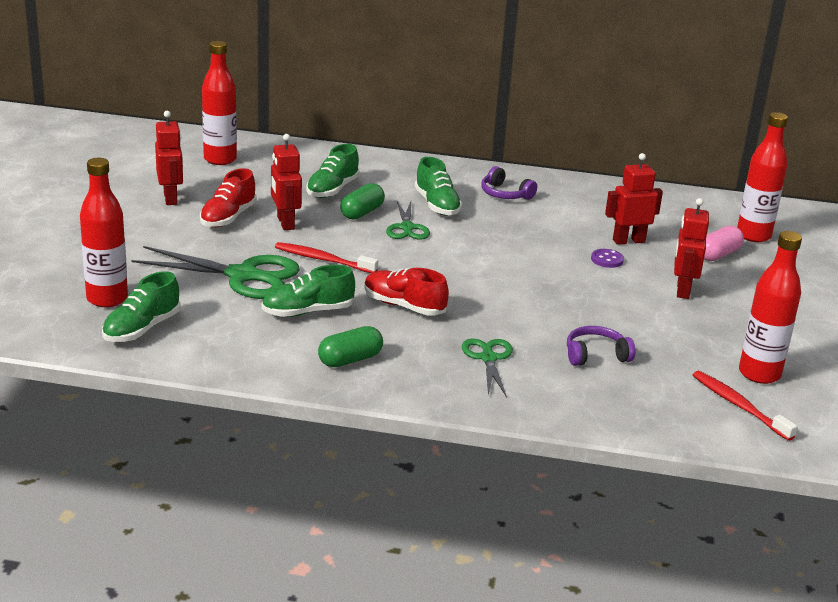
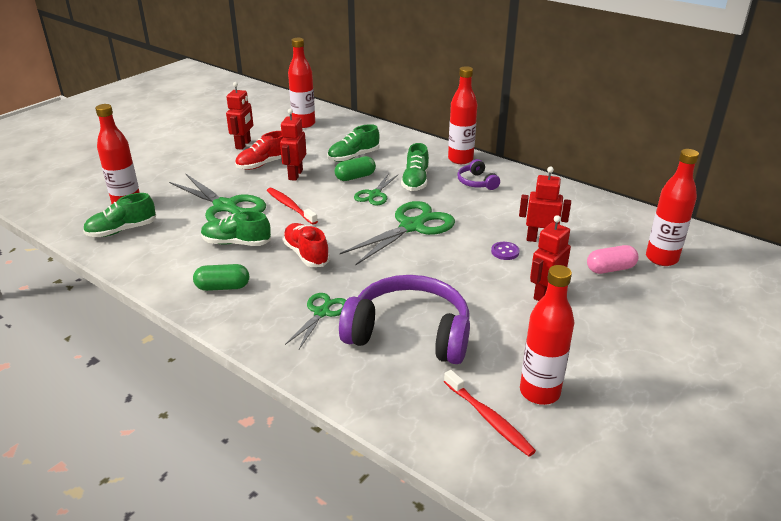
camera: 30 degrees right, 5 degrees up
(460, 172) = (460, 159): none -> red bottle
(486, 253) = (412, 226): none -> green scissors
(596, 355) = (409, 333): purple headphones -> purple headphones, size x2.16
(739, 406) = (489, 418): red toothbrush -> red toothbrush turned 150 degrees clockwise

